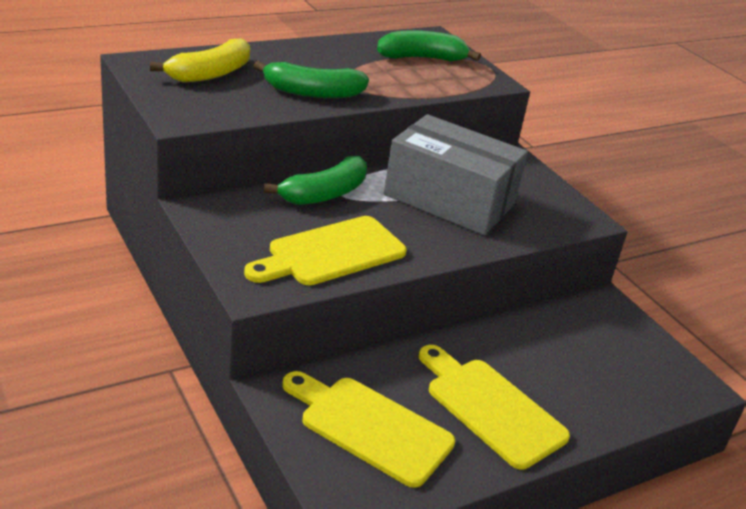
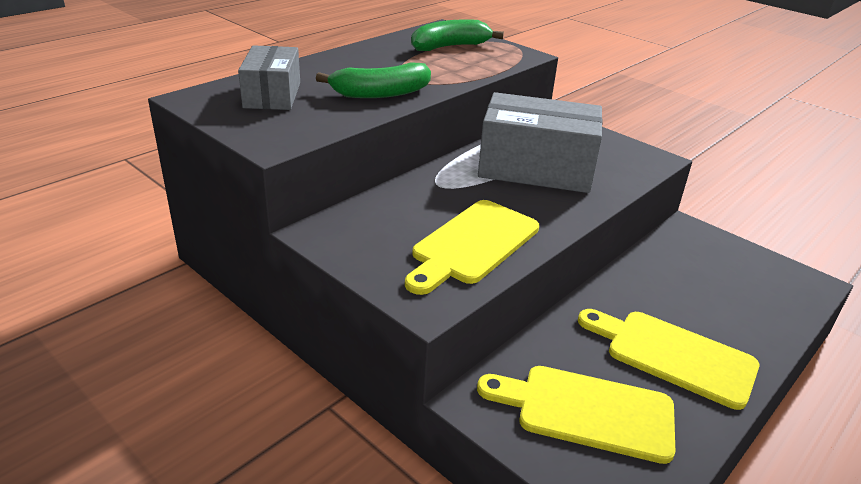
camera: 15 degrees left, 0 degrees up
(210, 74) = (272, 95): yellow banana -> grey box
(324, 194) = (426, 189): green banana -> none

